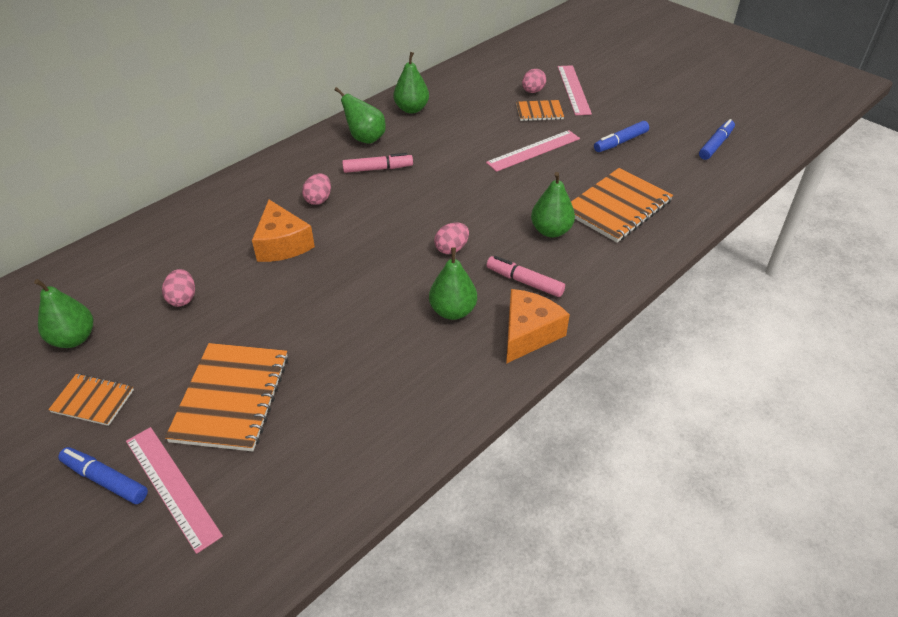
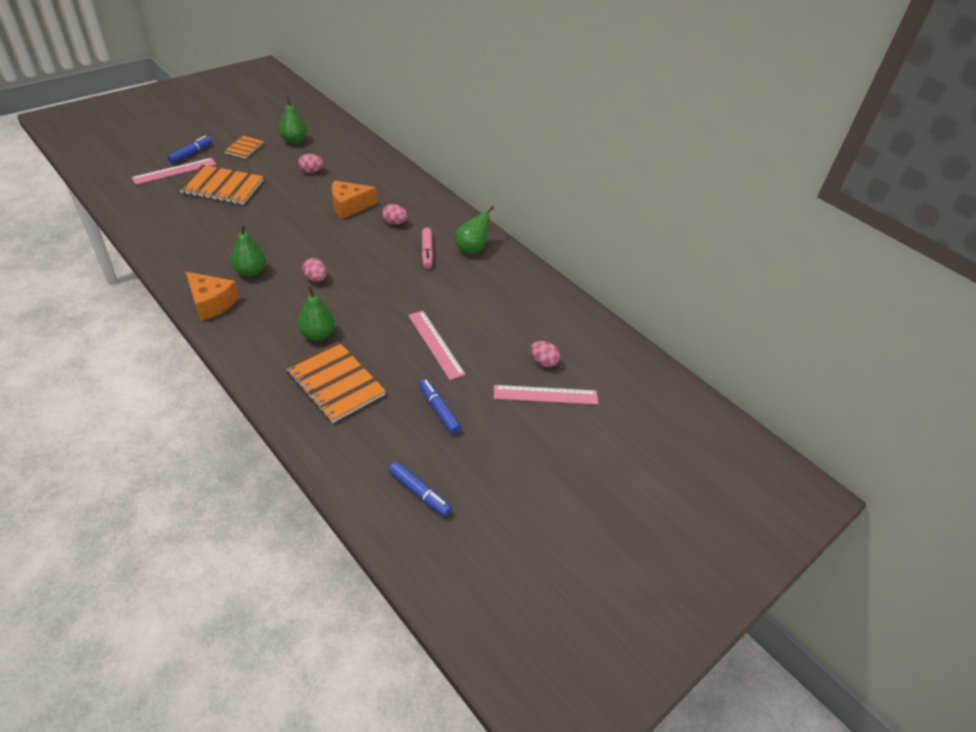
camera: 90 degrees right, 0 degrees up
(411, 109) = (515, 277): green pear -> none
(524, 281) = (264, 310): pink marker -> none
(539, 112) = (502, 360): orange notebook -> none

